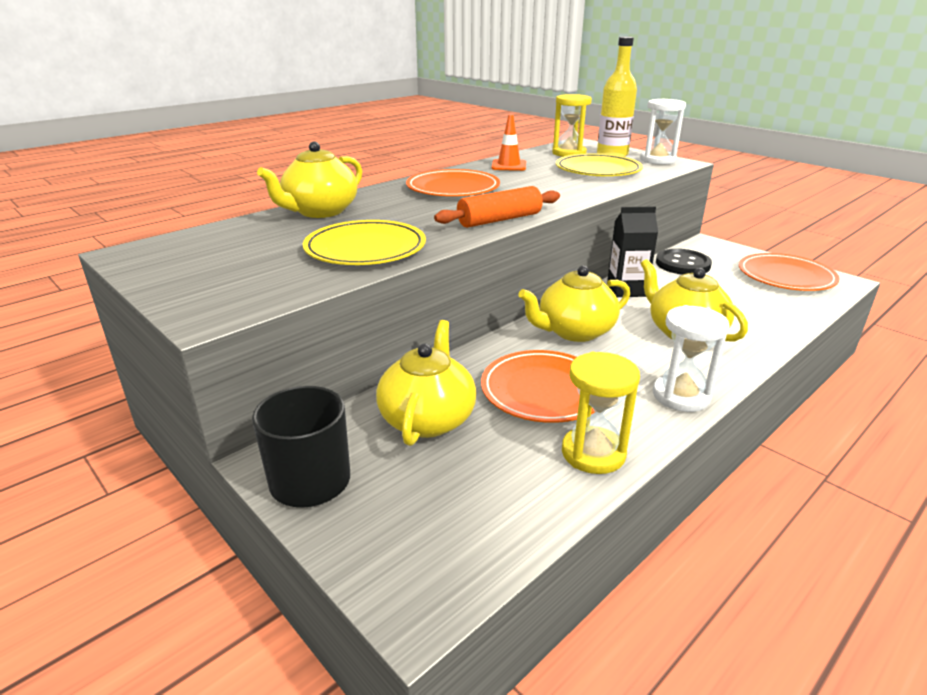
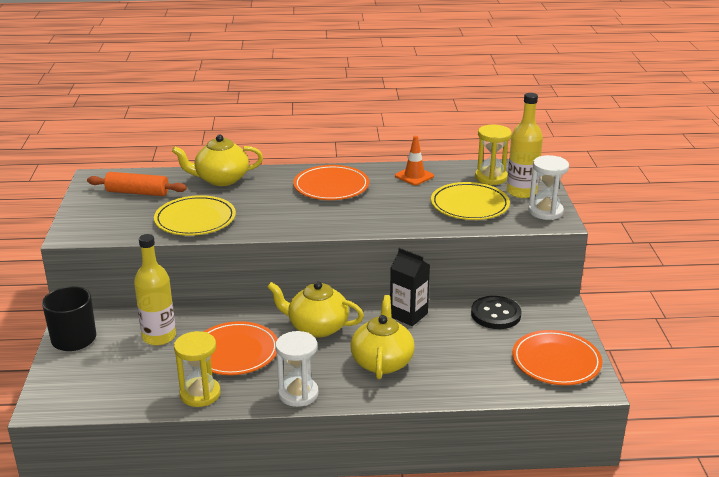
camera: 40 degrees right, 0 degrees up
(428, 419) = (159, 337): yellow teapot -> yellow bottle
(499, 220) = (302, 227): orange rolling pin -> orange rolling pin (137, 193)

